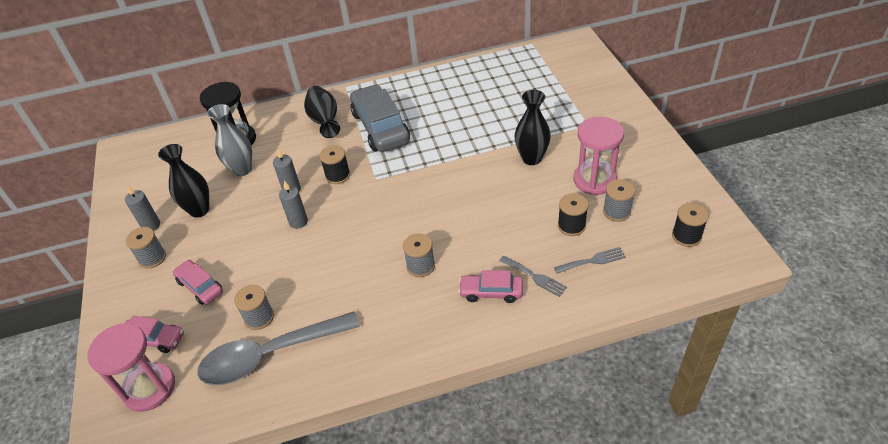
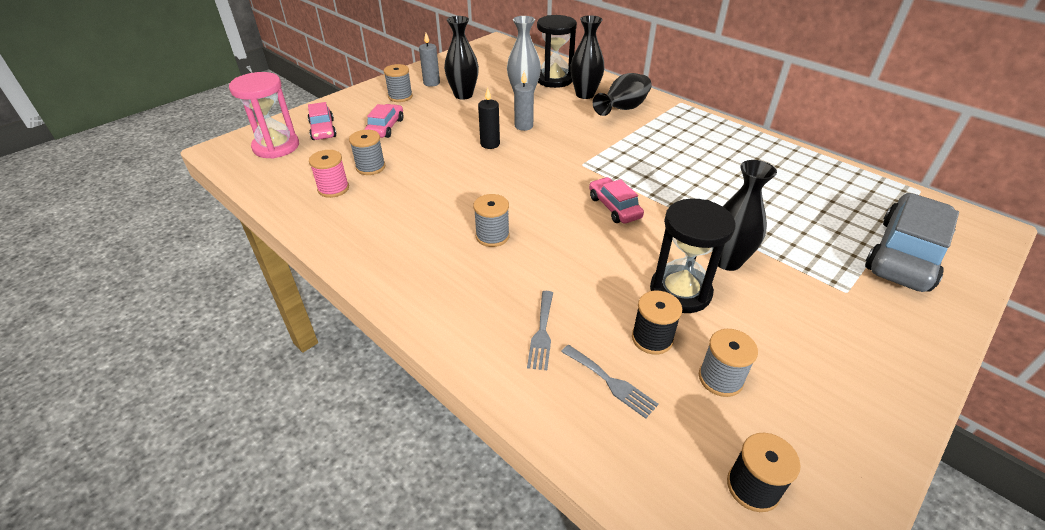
camera: 55 degrees right, 5 degrees down
(270, 355) = (333, 189): grey spoon -> pink spool
(281, 132) = (585, 94): none -> black vase
(298, 222) = (490, 144): grey candle -> black candle
(337, 175) = (564, 142): black spool -> none
(380, 127) = (651, 141): grey car -> grey car (905, 254)
(491, 292) = (493, 303): pink car -> pink car (614, 207)
(542, 193) = (680, 291): none -> black hourglass
(594, 180) = (754, 334): pink hourglass -> none

